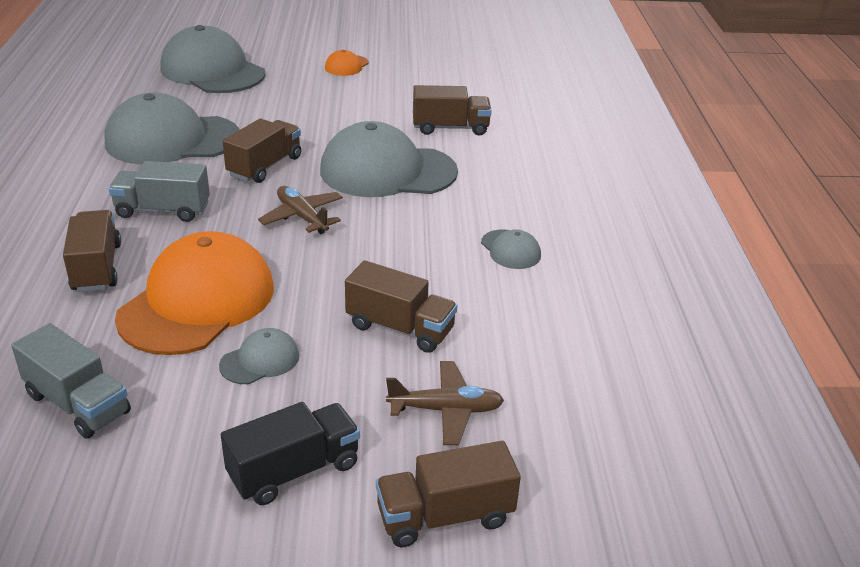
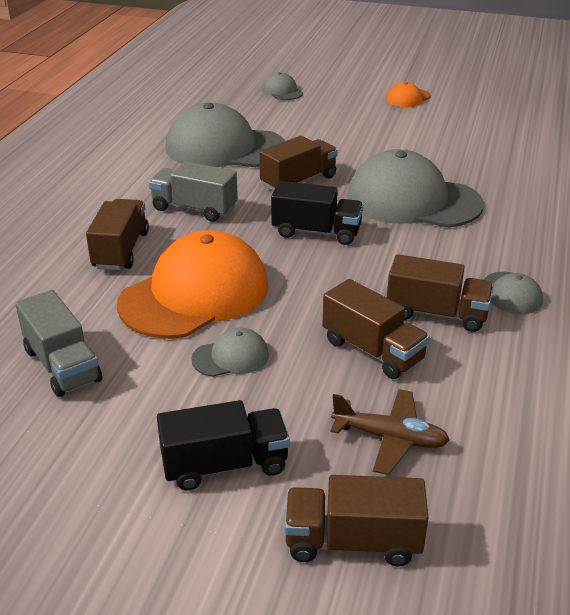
camera: 20 degrees right, 0 degrees up
(212, 71) = (282, 91): grey cap -> grey cap, size x0.44
(302, 217) = (316, 232): brown plane -> black truck
(450, 128) = (490, 167): brown truck -> brown truck (436, 313)

